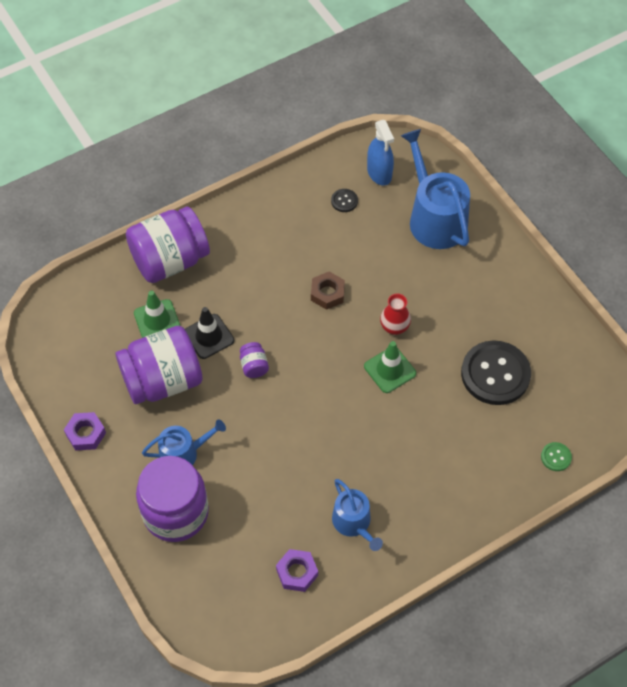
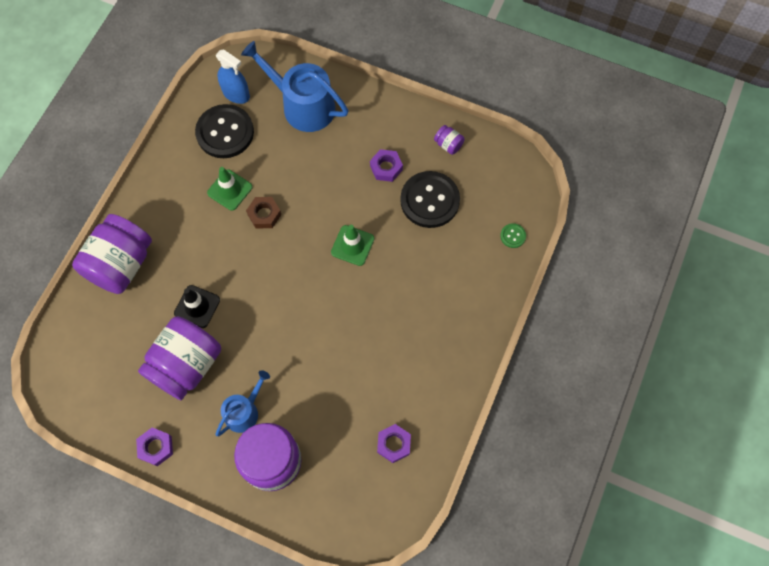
camera: 35 degrees left, 10 degrees up
(157, 320) = (146, 319): green traffic cone -> green traffic cone (230, 190)
(254, 366) = (249, 307): purple jar -> purple jar (448, 145)
(344, 201) = (225, 132): black button -> black button, size x2.36
(354, 523) = (408, 379): blue watering can -> none
(394, 327) = (333, 210): red vase -> none
(474, 319) = (386, 168): none -> purple nut

